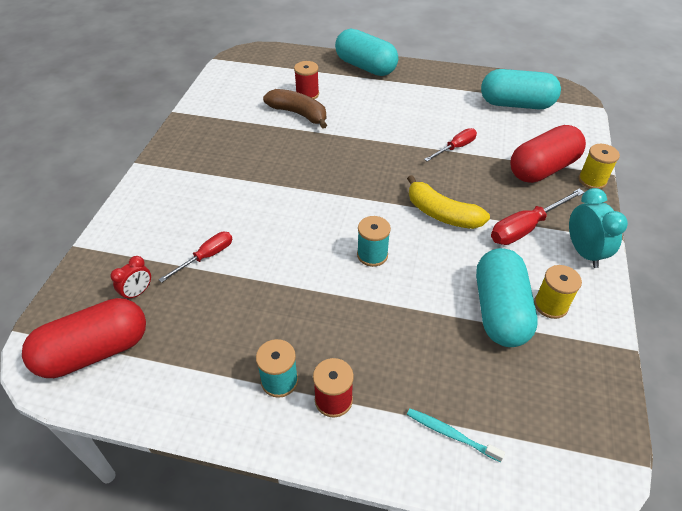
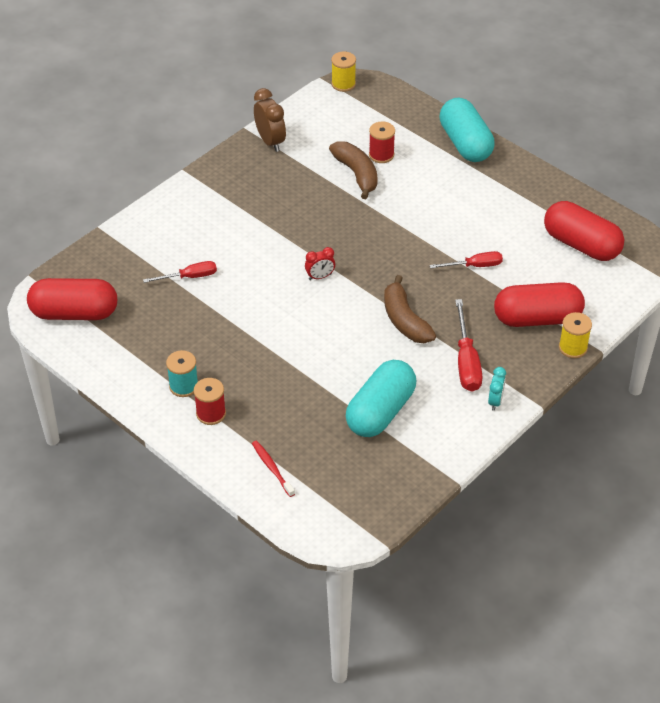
camera: 30 degrees right, 0 degrees up
(138, 292) = (125, 283): red clock -> red clock (320, 277)
(204, 114) = (270, 141): none -> brown clock
(372, 255) = (318, 329): turquoise spool -> none
(441, 214) = (404, 320): yellow banana -> brown banana
(451, 434) = (272, 468): turquoise toothbrush -> red toothbrush
(516, 104) = (581, 245): turquoise capsule -> red capsule
(525, 228) = (466, 361): red screwdriver -> red screwdriver turned 90 degrees counterclockwise
(550, 305) = (424, 425): yellow spool -> yellow spool (343, 84)
(584, 252) = (495, 401): turquoise clock -> turquoise clock, size x0.60

